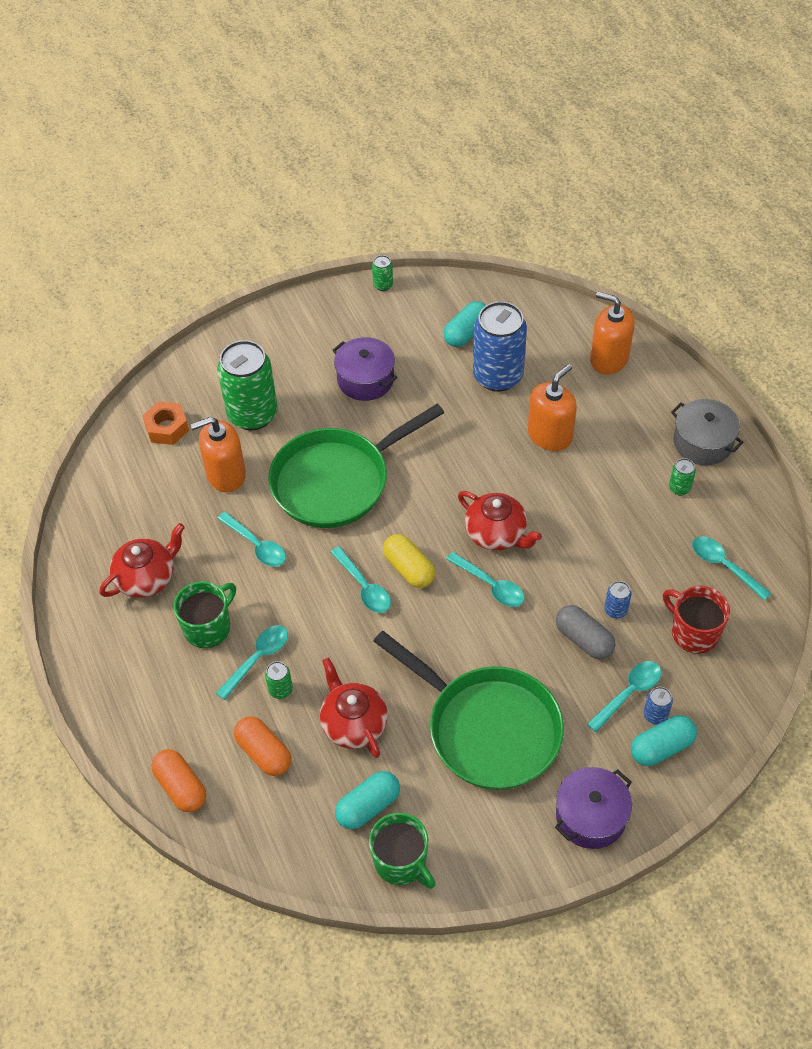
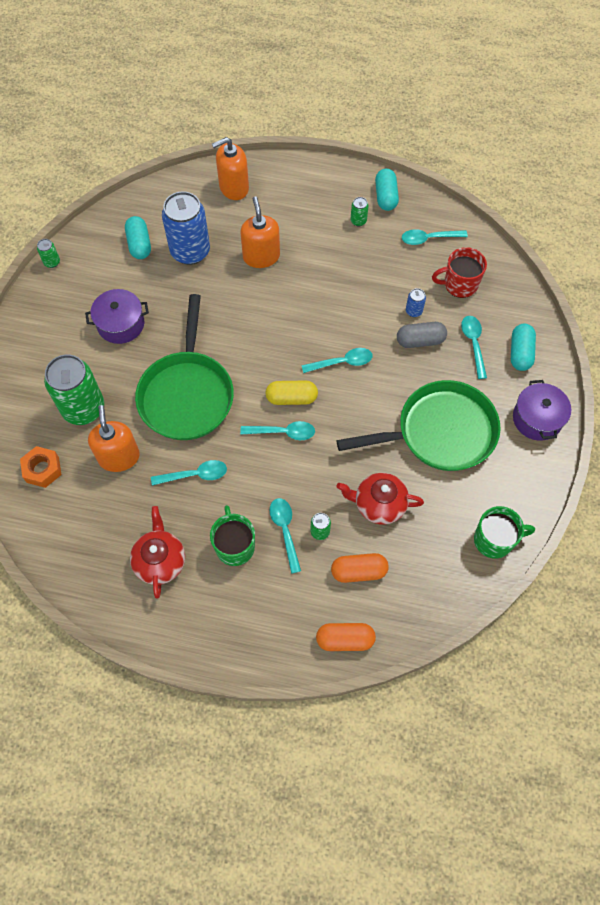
camera: 55 degrees left, 10 degrees up
(226, 474) = (119, 457): orange soap dispenser -> orange soap dispenser turned 150 degrees clockwise
(368, 806) = (443, 534): turquoise capsule -> turquoise capsule (385, 196)
(496, 534) = (308, 334): red teapot -> none
(655, 715) = (497, 341): blue can -> none
(702, 442) = (337, 187): grey pot -> none

